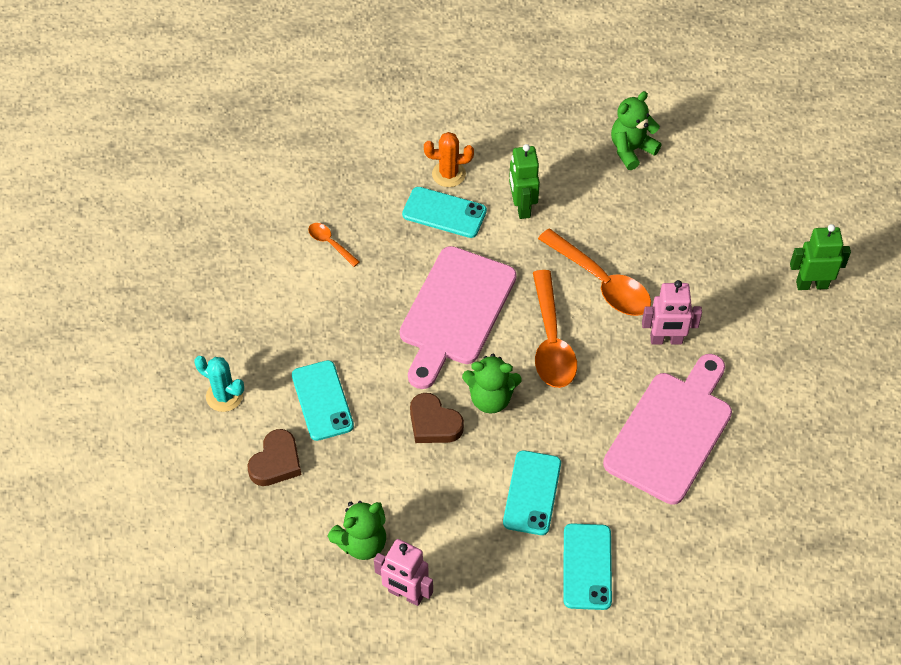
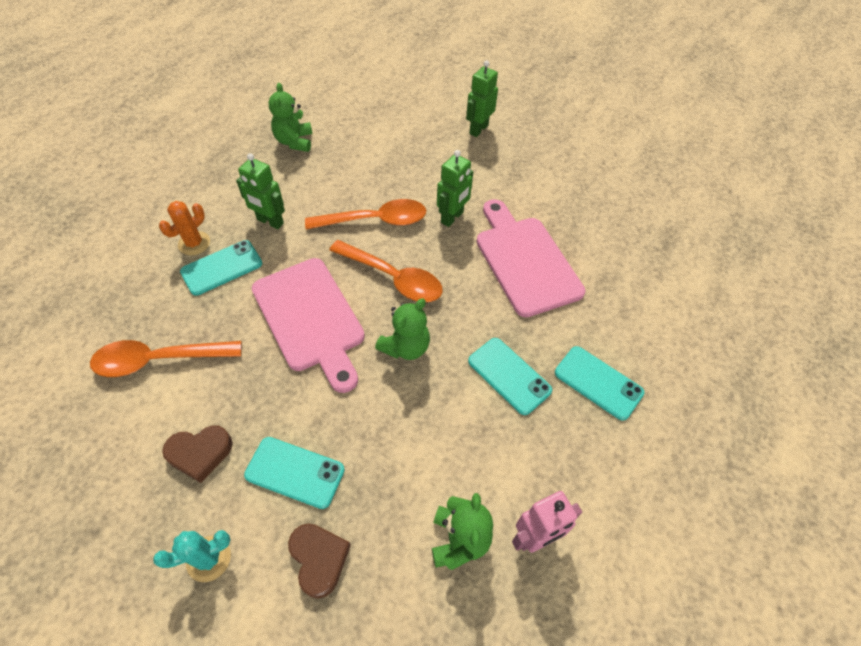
camera: 55 degrees left, 0 degrees up
(330, 243) = (159, 360): orange spoon -> orange spoon, size x2.07
(433, 423) = (393, 401): brown heart -> brown heart (200, 453)
(666, 340) = (452, 217): pink robot -> green robot

